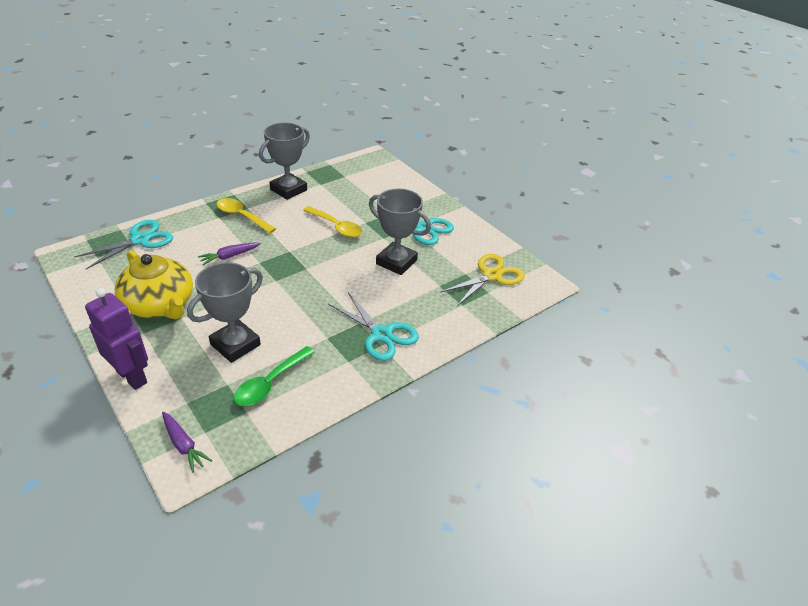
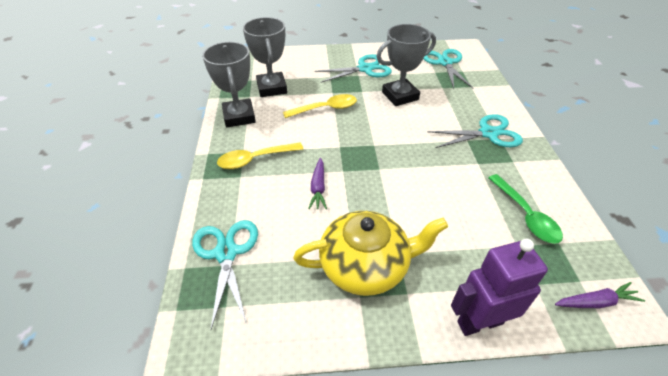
camera: 55 degrees left, 5 degrees up
(235, 344) = (462, 223): grey trophy -> grey trophy (272, 88)
(491, 275) = (445, 63): yellow scissors -> turquoise scissors

